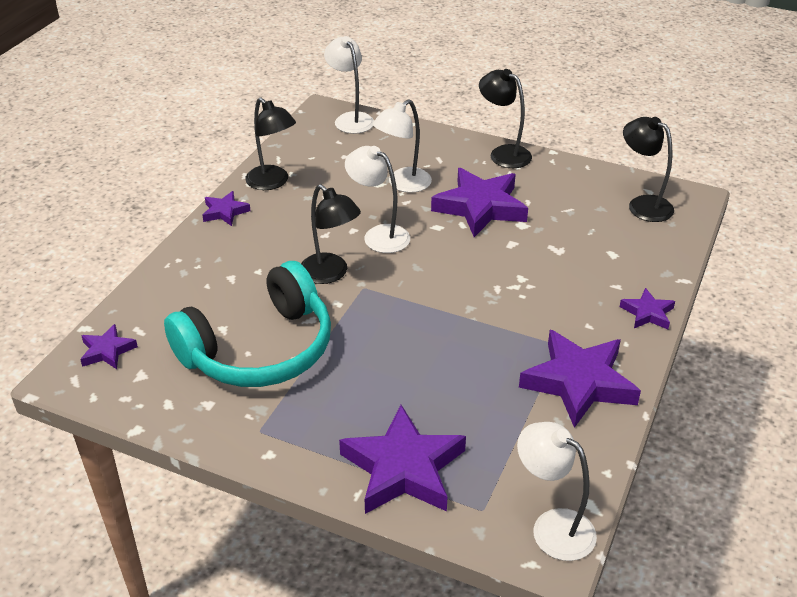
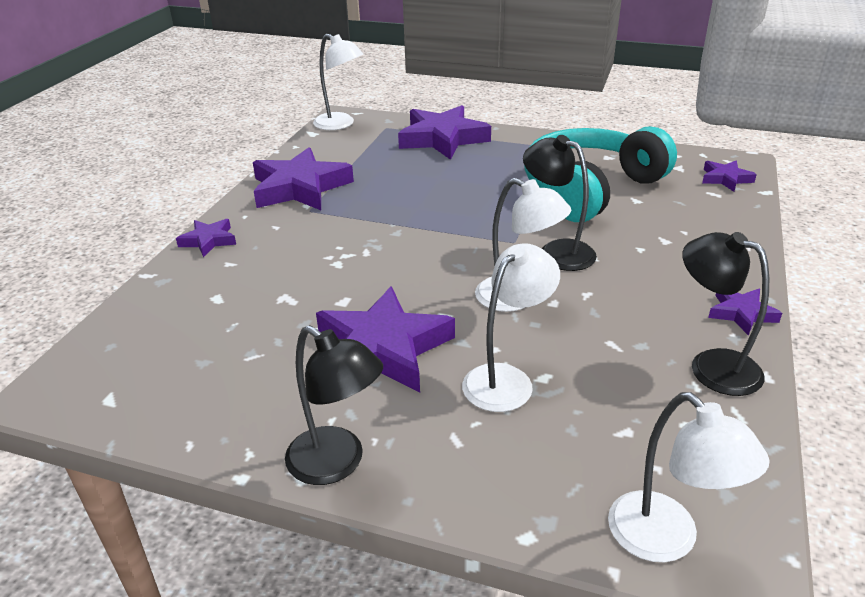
camera: 175 degrees right, 5 degrees down
(642, 204) = (134, 373): black lamp -> none

